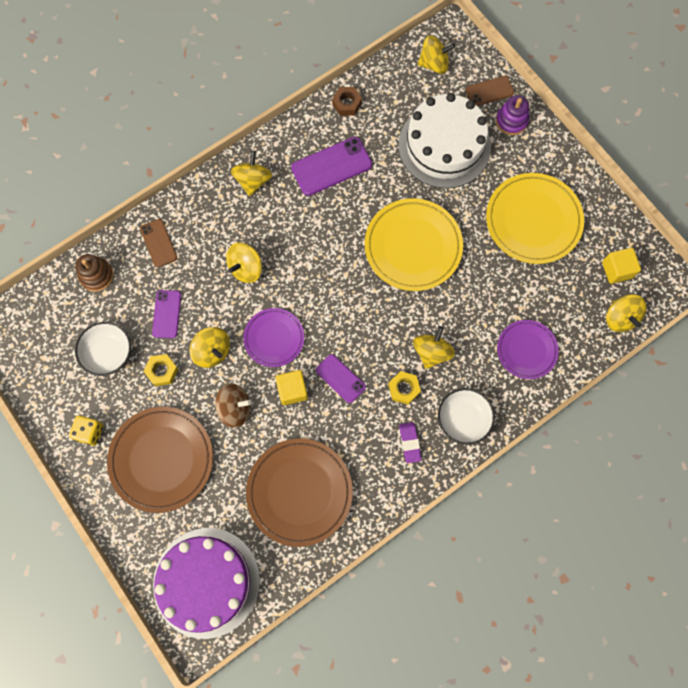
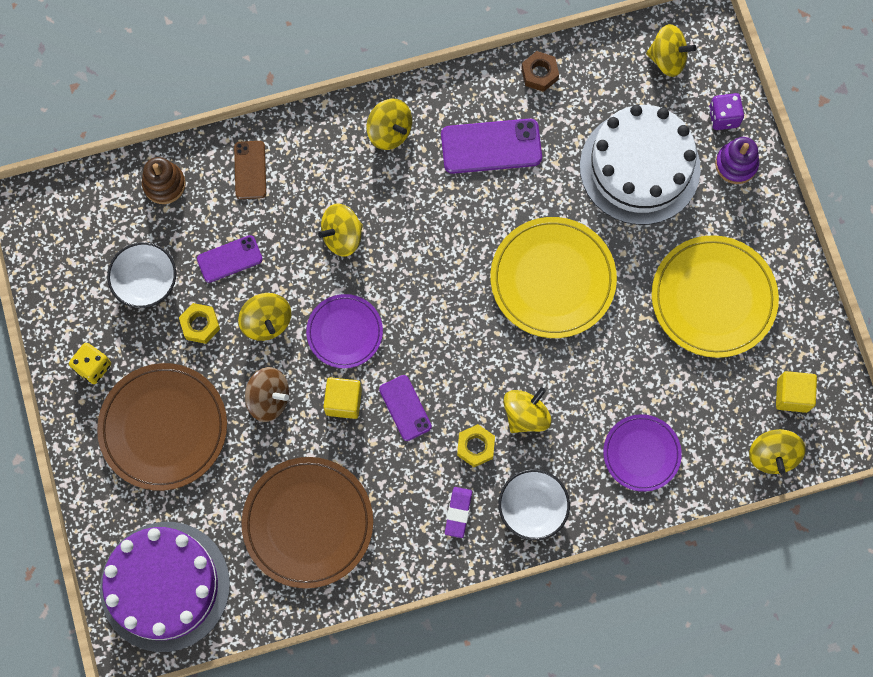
camera: 20 degrees right, 0 degrees up
(167, 314) = (229, 259): purple phone -> purple phone turned 45 degrees clockwise
(253, 181) = (389, 132): yellow spinning top -> yellow spinning top turned 105 degrees clockwise
(489, 91) = (723, 117): brown phone -> purple dice

